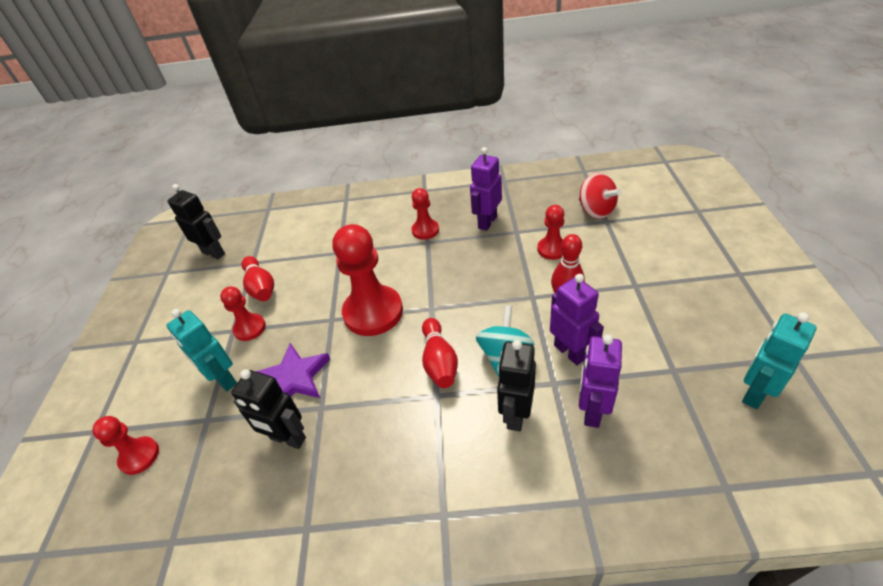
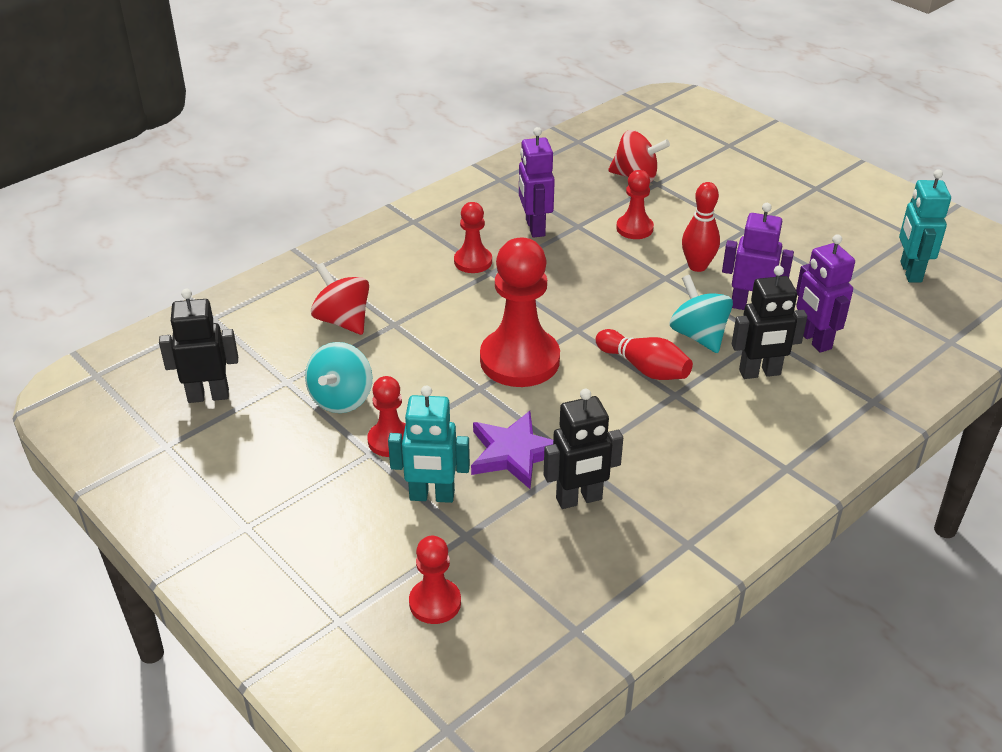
camera: 45 degrees left, 5 degrees down
(261, 287) = (341, 399): red bowling pin -> turquoise spinning top
(318, 238) = (343, 320): none -> red spinning top
(515, 414) = (760, 373): black robot -> black robot turned 75 degrees counterclockwise

